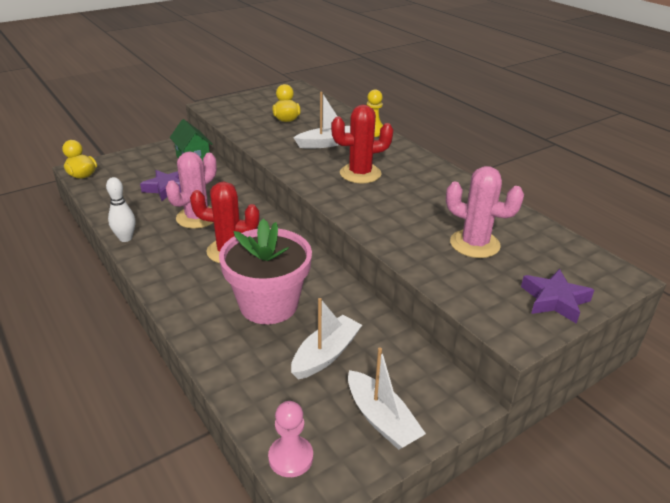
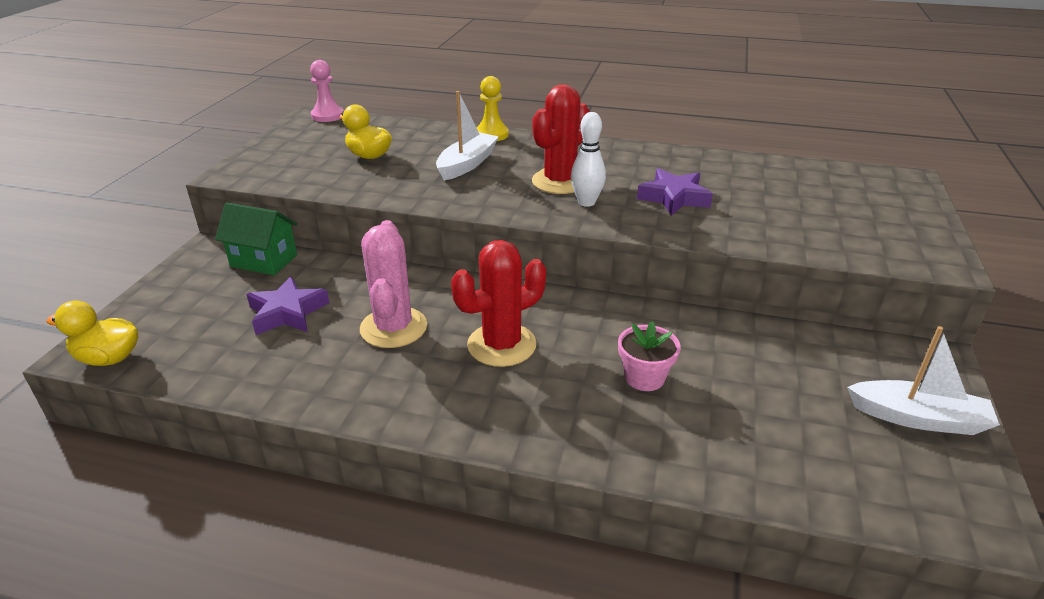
camera: 40 degrees left, 0 degrees up
(125, 238) = (336, 405): white bowling pin -> white bowling pin (586, 202)
(268, 305) = (644, 377): pink flower pot -> pink flower pot, size x0.47
(290, 457) = (925, 514): pink pawn -> pink pawn (327, 116)
(326, 354) = (779, 391): white boat -> none
(474, 244) = (775, 202): pink cactus -> none
(554, 300) = (909, 219): purple star -> purple star (674, 198)

